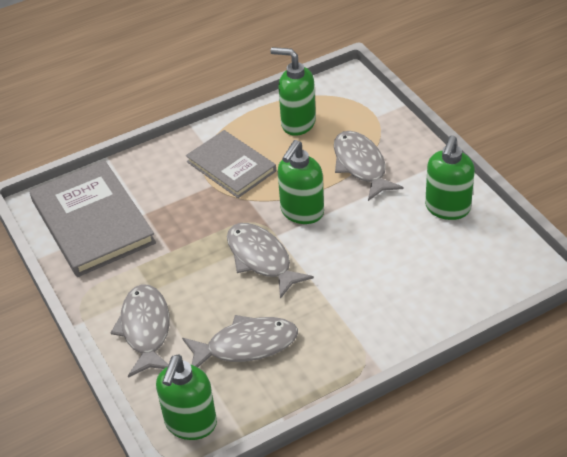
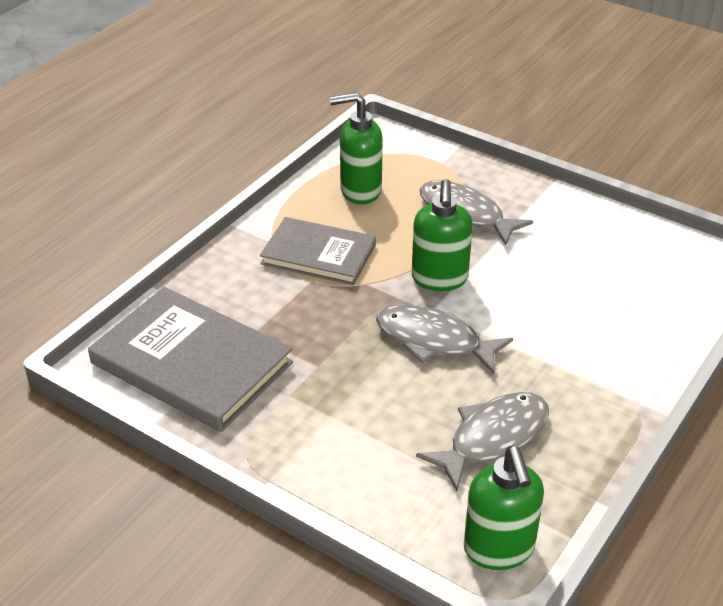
camera: 30 degrees left, 5 degrees down
(145, 329) = (357, 462): grey fish -> none
(447, 208) = (590, 231): green soap dispenser -> none

